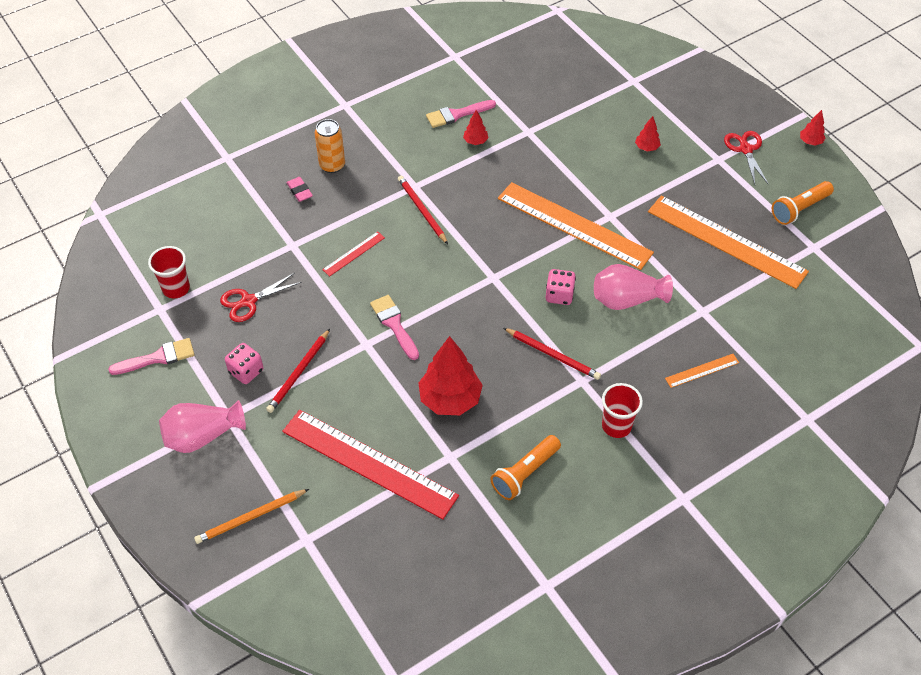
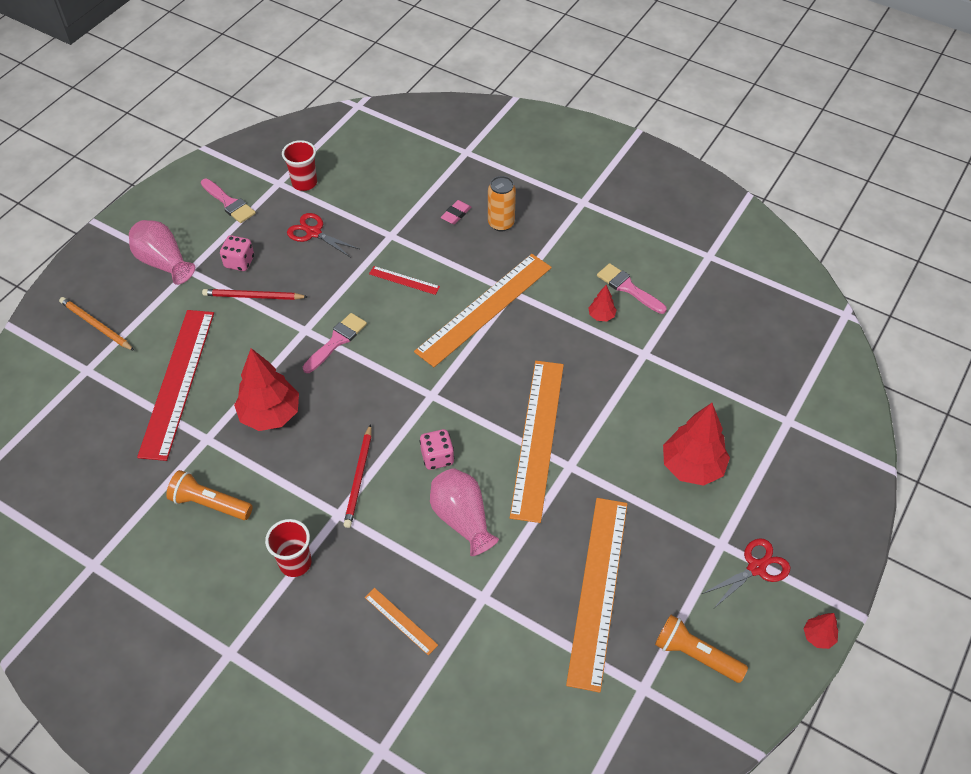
camera: 65 degrees right, 0 degrees up
(422, 210) = (484, 309): red pencil -> orange ruler
(646, 147) = (692, 467): red tree -> red tree, size x2.13

